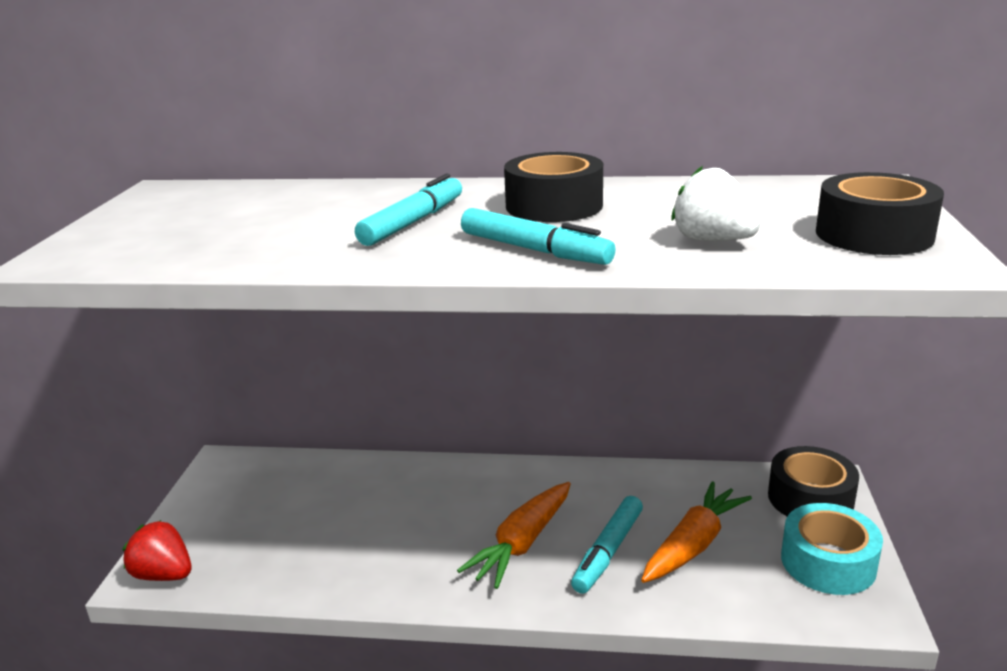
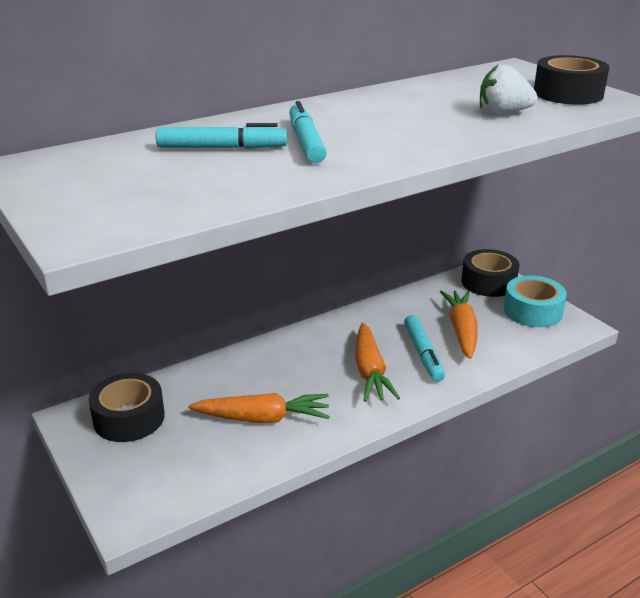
camera: 40 degrees left, 5 degrees up
(164, 575) = (144, 508): red strawberry -> none
(358, 541) = (263, 418): none -> orange carrot
(534, 250) = (424, 141): turquoise marker -> turquoise marker (222, 148)
(554, 206) = (371, 112): black tape -> black tape (129, 418)

